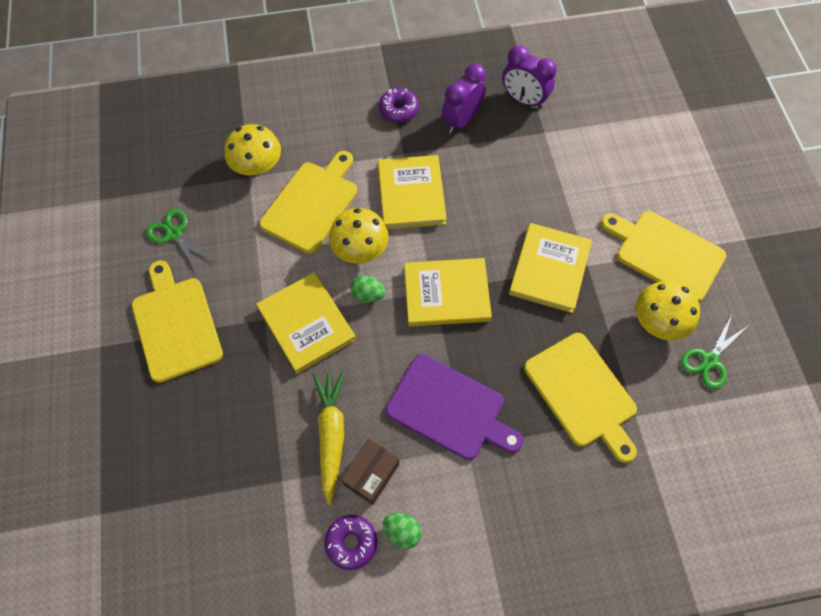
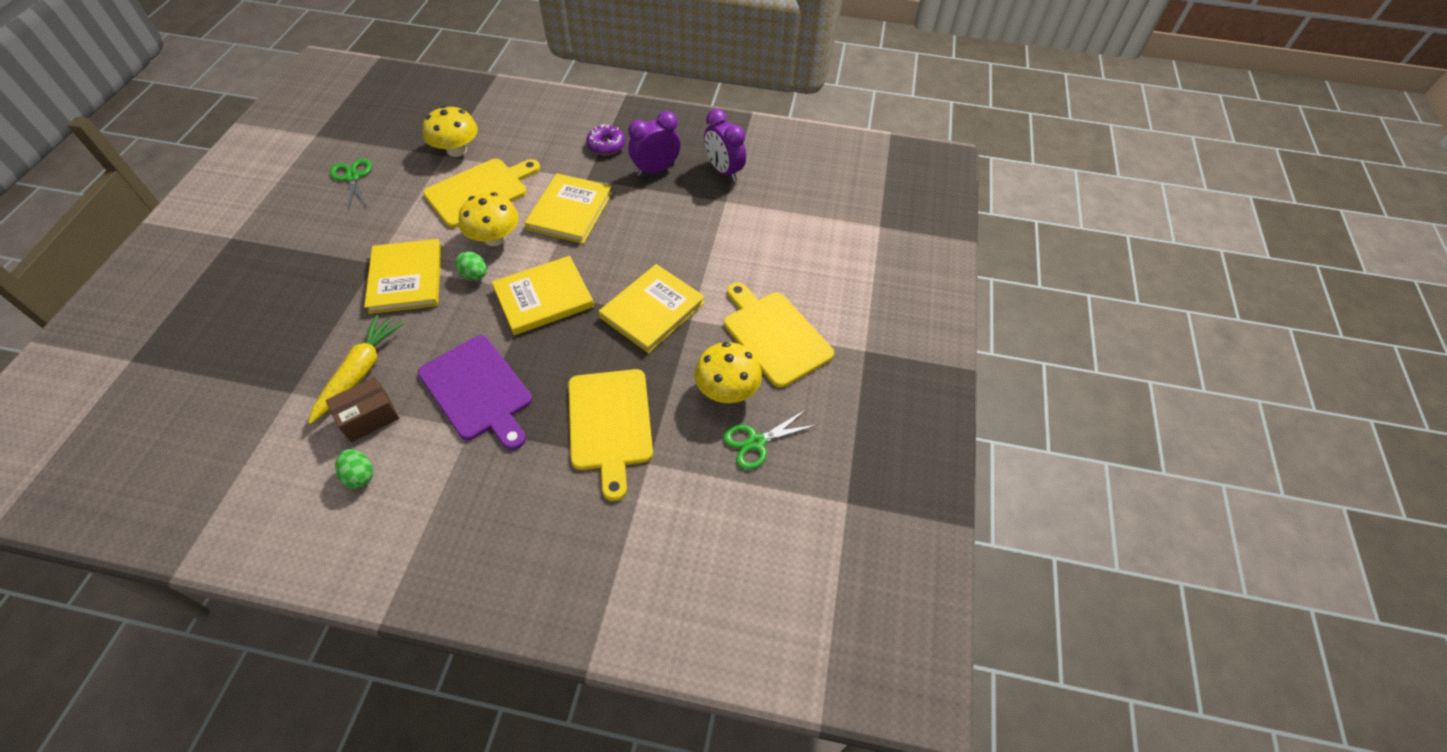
camera: 20 degrees right, 10 degrees down
(176, 324) = (301, 242): yellow cutting board -> none
(351, 542) = (309, 466): purple donut -> none
(446, 294) = (543, 298): yellow book -> yellow book turned 45 degrees counterclockwise

